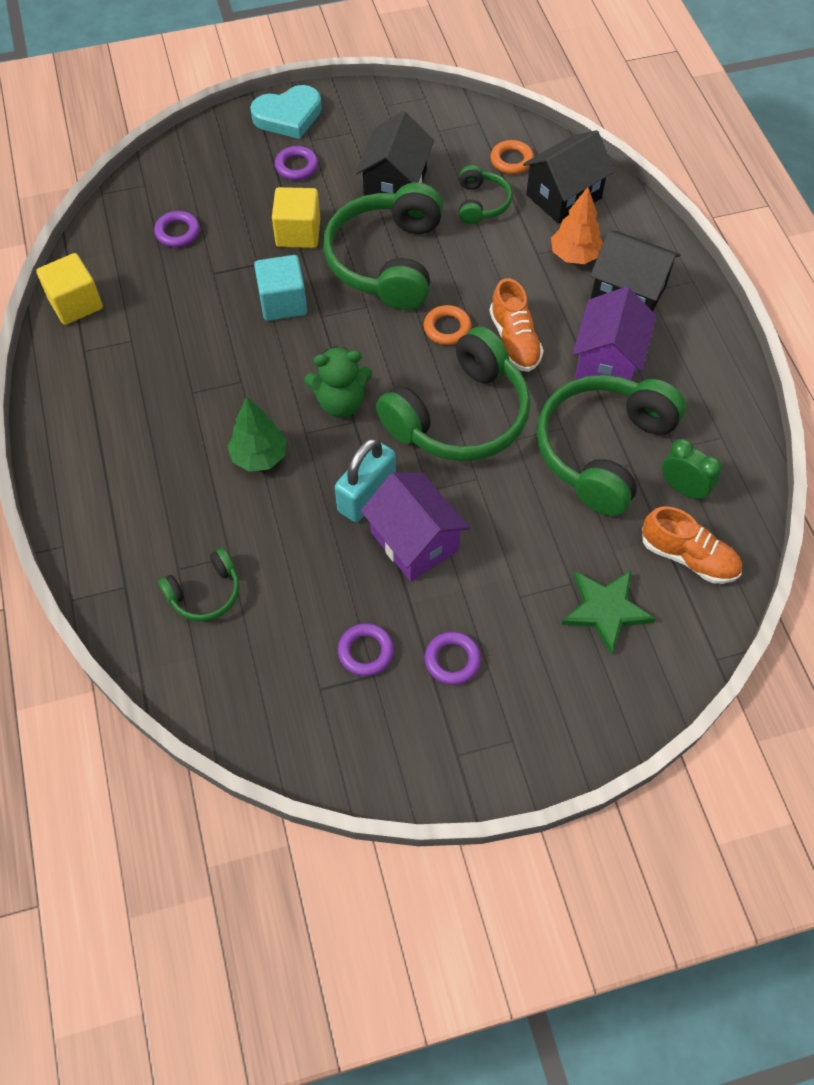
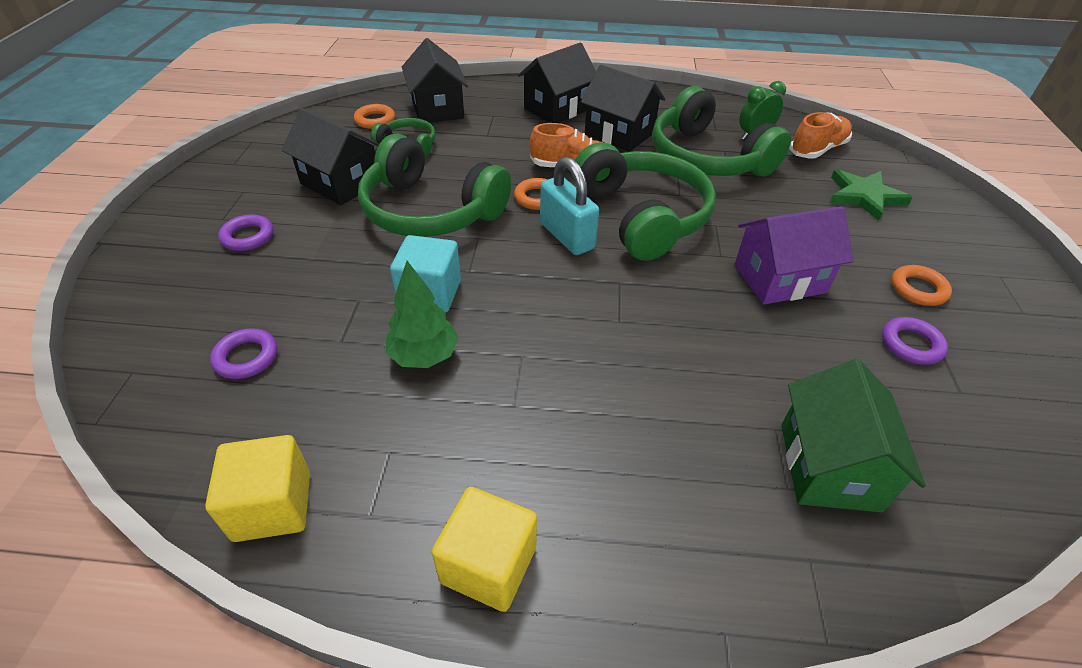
camera: 70 degrees left, 15 degrees down
(205, 593) = (829, 466): green headphones -> green house
(259, 457) = (638, 366): green tree -> green tree (424, 356)
(288, 116) = (169, 225): turquoise heart -> none
(298, 233) = (342, 258): yellow cube -> yellow cube (488, 564)
(341, 402) = (591, 284): green teddy bear -> none
(366, 495) = (716, 296): turquoise padlock -> turquoise padlock (567, 236)
(452, 660) = (918, 289): purple ring -> orange ring
(574, 256) = (503, 120): orange tree -> none
(608, 361) = (619, 133): purple house -> black house

